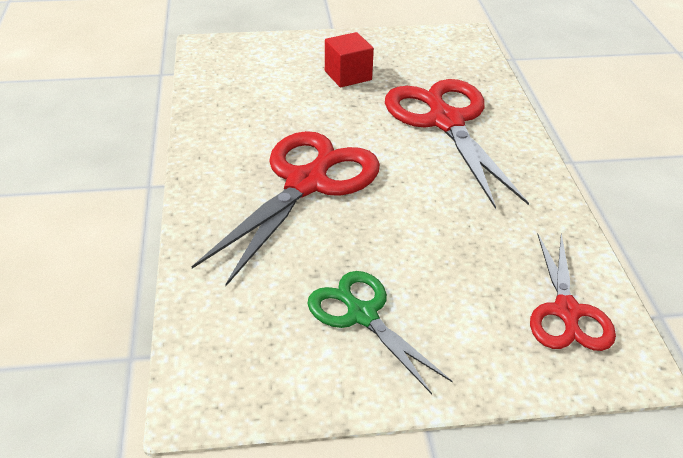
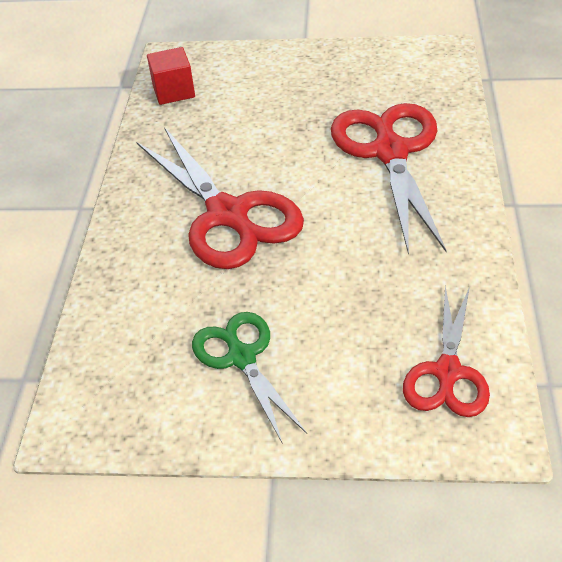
camera: 15 degrees right, 5 degrees up
(306, 184) = (227, 215): red scissors -> red scissors turned 105 degrees clockwise
(348, 75) = (304, 94): red cube -> red cube (174, 91)

